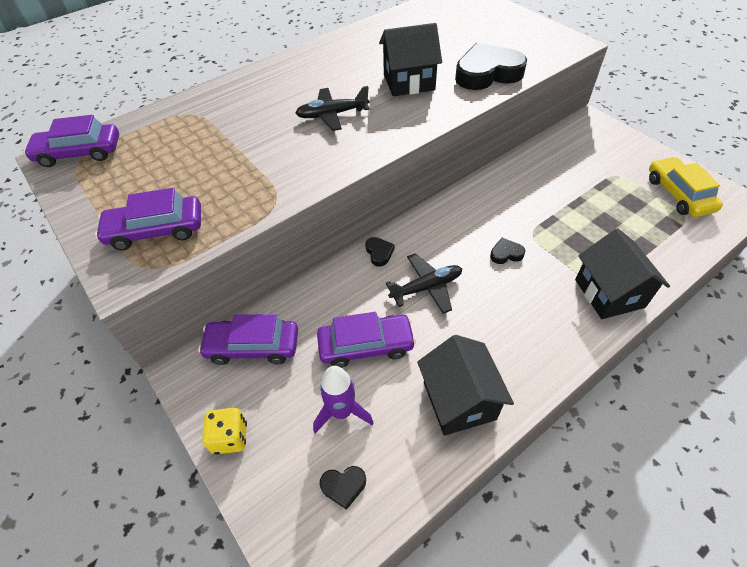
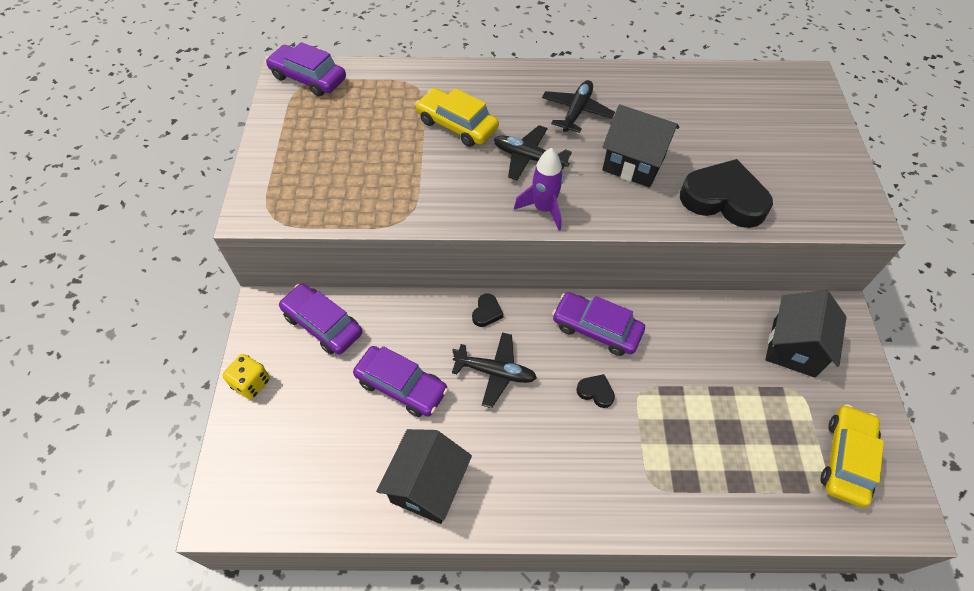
camera: 35 degrees right, 5 degrees up
(156, 230) = (302, 186): purple car -> purple car (596, 329)
(252, 122) = (457, 125): none -> yellow car
(335, 72) = (576, 111): none -> black plane
(342, 412) = (337, 424): purple rocket -> purple rocket (543, 209)
(343, 486) = (290, 479): black heart -> none
(609, 293) = (652, 499): black house -> black house (794, 348)

